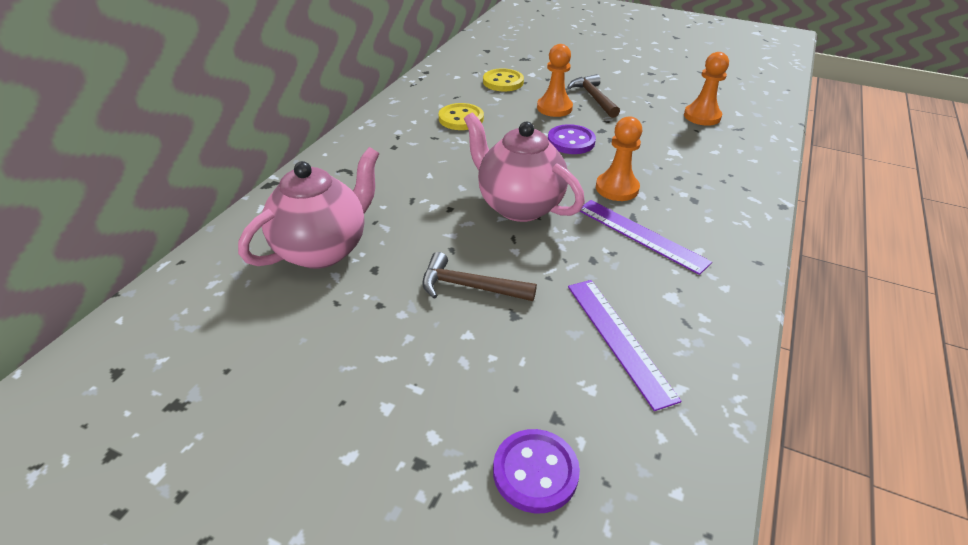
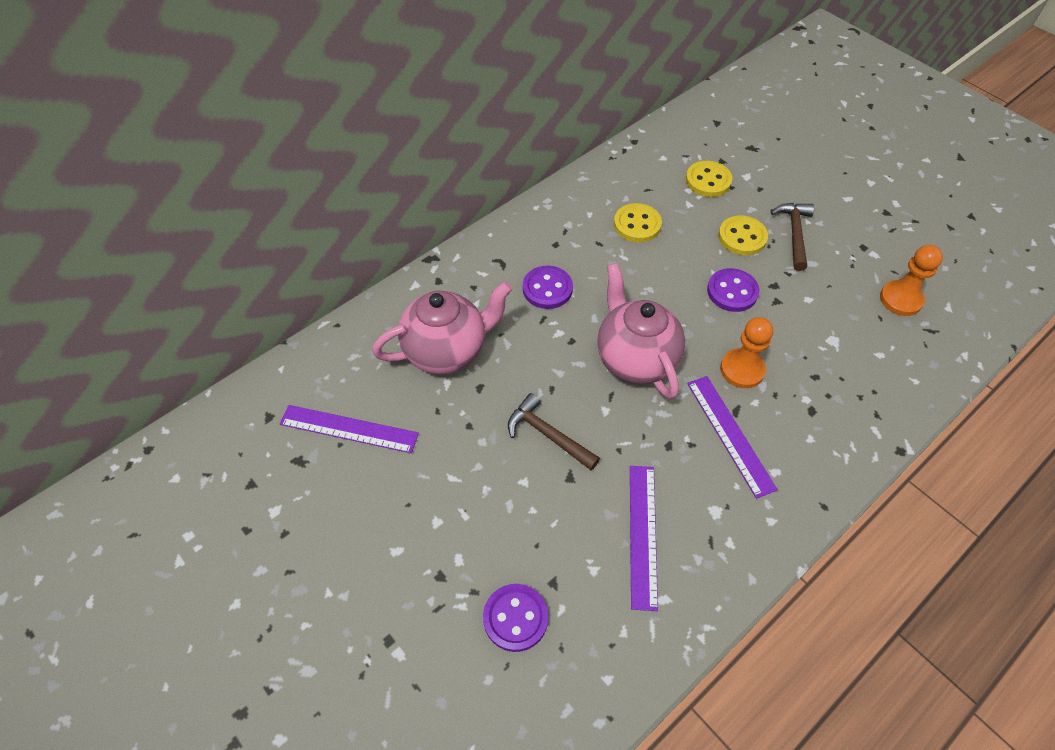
camera: 25 degrees right, 15 degrees up
(233, 351) = (349, 429): none -> purple ruler
(404, 178) = (547, 289): none -> purple button
(554, 108) = (742, 237): orange pawn -> yellow button

